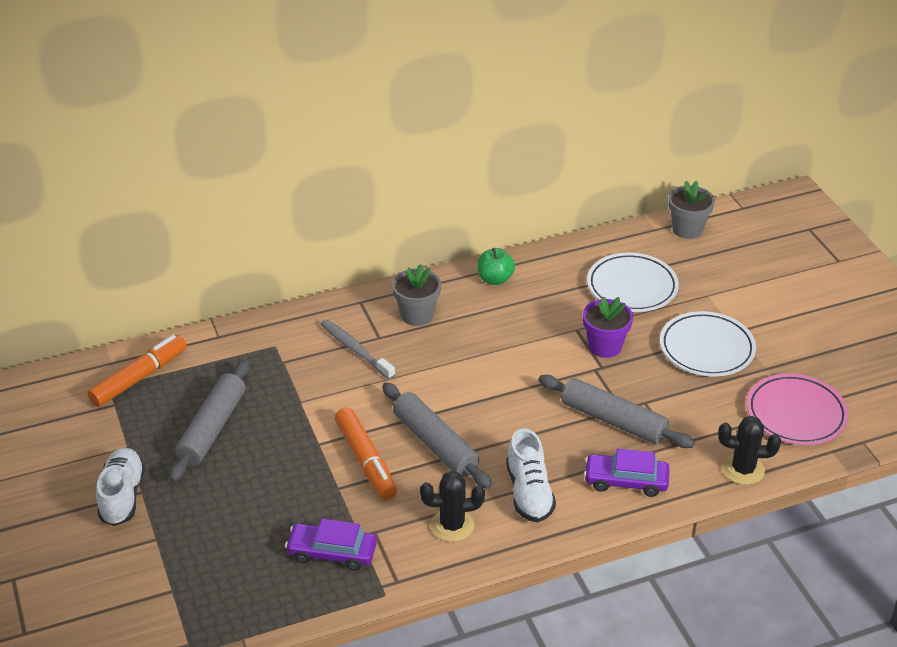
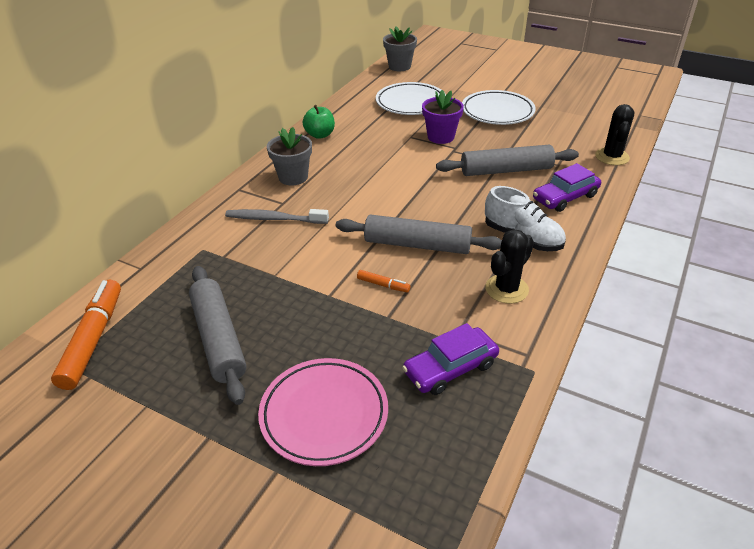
camera: 40 degrees left, 0 degrees up
(122, 496) = (192, 455): white shoe -> none
(366, 461) = (383, 285): orange marker -> orange marker, size x0.45
(743, 470) = (612, 157): black cactus -> black cactus turned 45 degrees counterclockwise
(796, 414) = (590, 118): pink plate -> pink plate (324, 414)

